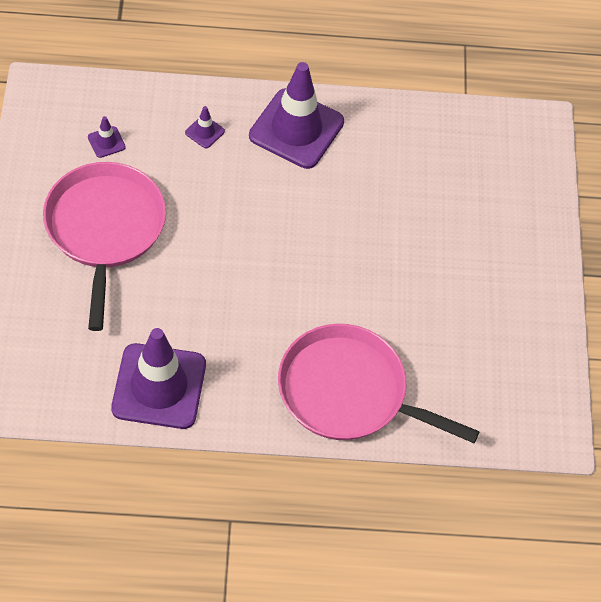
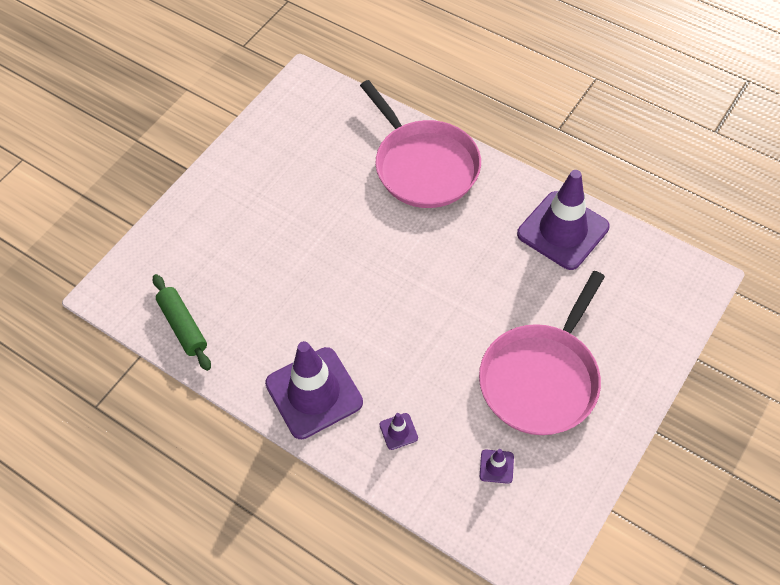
camera: 140 degrees left, 0 degrees up
(450, 130) = (183, 326): none -> green rolling pin

